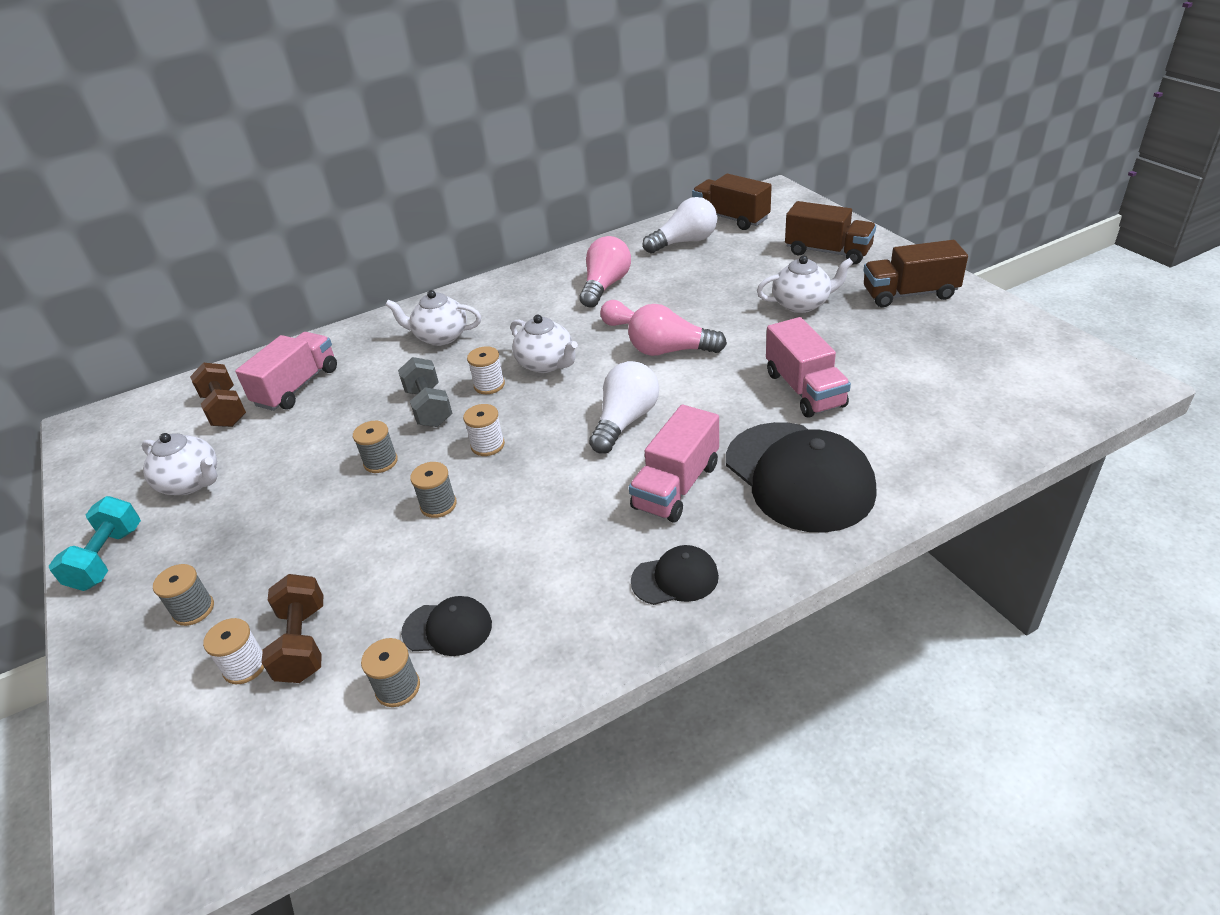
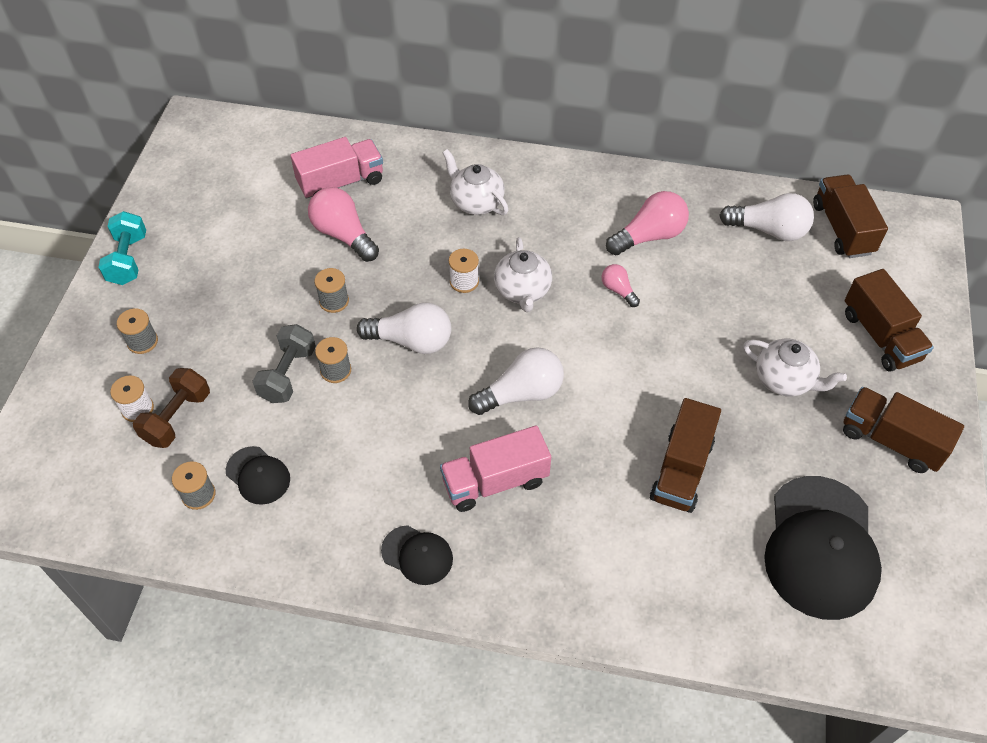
camera: 35 degrees right, 15 degrees up
(108, 558) = (128, 260): turquoise dumbbell -> turquoise dumbbell turned 45 degrees counterclockwise
(191, 483) = (214, 229): white teapot -> none
(225, 409) = (281, 171): brown dumbbell -> none
(429, 407) = (406, 272): grey dumbbell -> grey dumbbell (288, 374)
(487, 445) = (411, 341): white spool -> white light bulb
(670, 351) = (625, 349): pink light bulb -> pink light bulb (343, 235)
(799, 476) = (585, 544): black cap -> black cap (820, 547)
(804, 389) = (681, 470): pink truck -> brown truck

